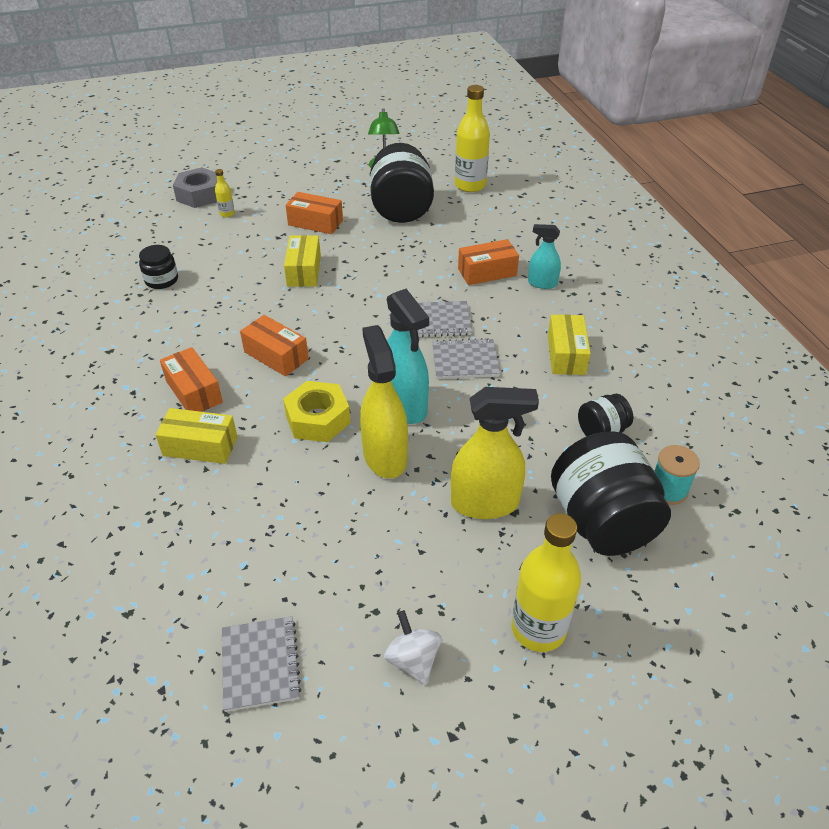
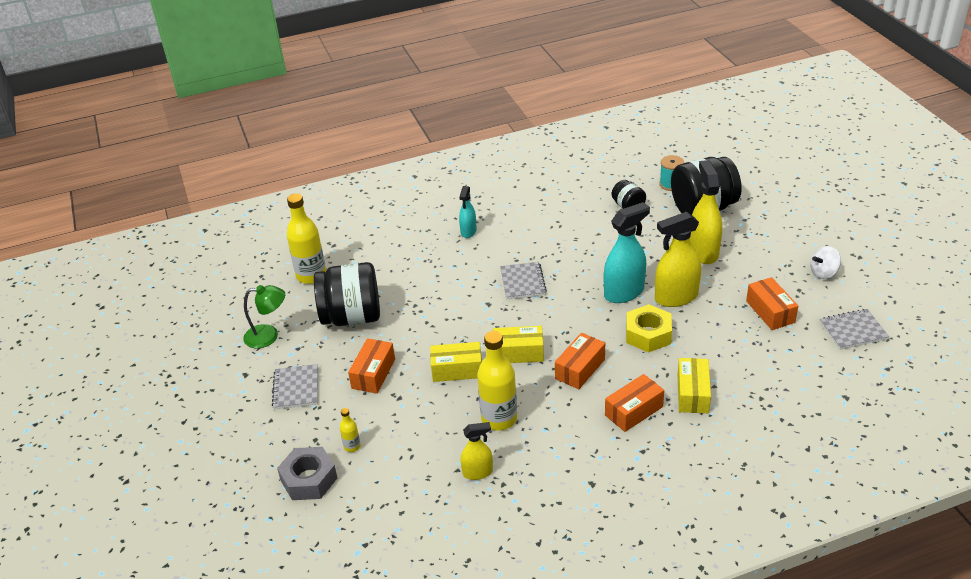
camera: 90 degrees left, 5 degrees down
(161, 280) = (478, 472): black jar -> yellow spray bottle
(465, 361) = (569, 266): grey notebook -> grey notebook (296, 388)
(487, 272) = (454, 260): orange box -> orange box (770, 312)
(538, 628) = (785, 230): yellow bottle -> yellow bottle (499, 419)
(566, 355) = (554, 220): yellow box -> yellow box (518, 353)

